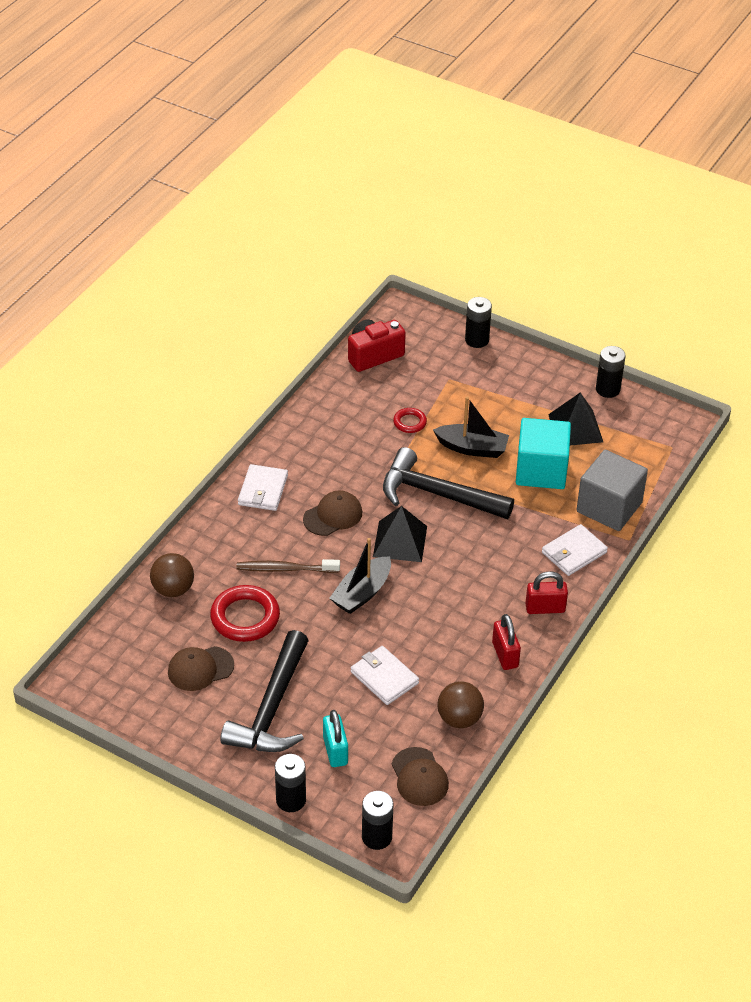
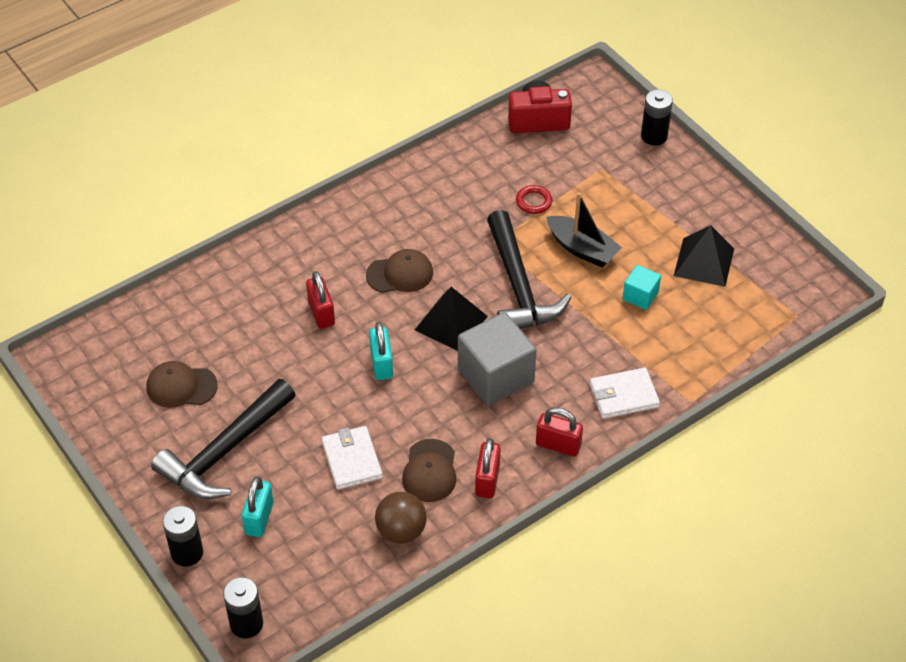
camera: 25 degrees right, 5 degrees up
(173, 589) = (203, 297): brown ball -> none
(245, 617) = (254, 349): red ring -> none
(263, 490) = (347, 225): white wallet -> none
(285, 569) = (321, 313): brown toothbrush -> red padlock
(362, 593) = (381, 364): black boat -> turquoise padlock
(419, 777) = (325, 577): brown cap -> brown cap (430, 471)
(438, 494) = (518, 286): black hammer -> black hammer turned 150 degrees counterclockwise
(541, 470) = (640, 296): turquoise cube -> turquoise cube, size x0.51
(607, 389) = (763, 231): black battery -> none
(609, 507) = (690, 359): grey cube -> grey cube (495, 376)

